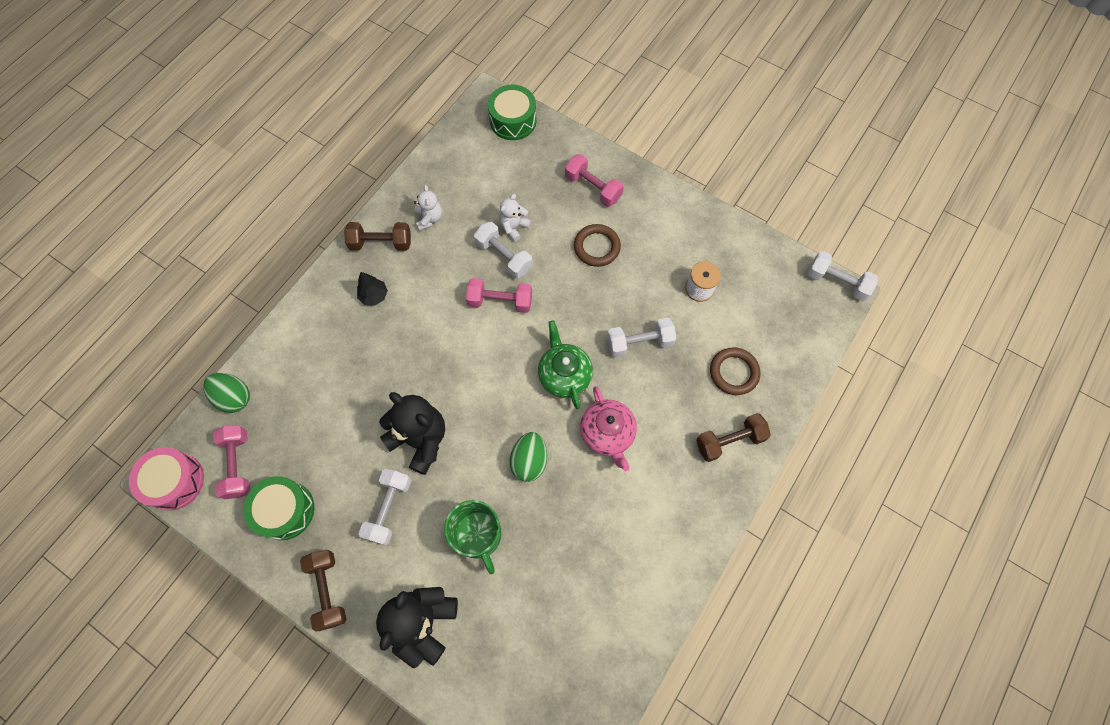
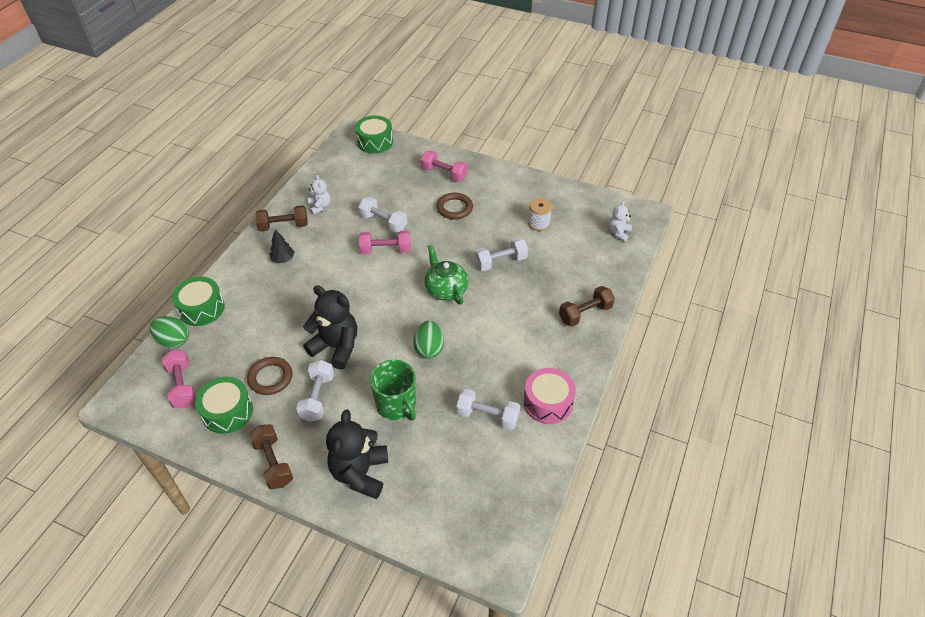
camera: 10 degrees left, 20 degrees down
(175, 481) = (127, 405): pink drum -> pink drum (548, 403)
(270, 355) = (202, 308): none -> green drum
(514, 227) = (388, 204): white teddy bear -> white teddy bear (618, 233)
(607, 433) = (488, 322): pink teapot -> none
(733, 372) = (577, 270): brown ring -> brown ring (270, 378)
(836, 282) = (640, 207): white dumbbell -> white dumbbell (487, 416)

